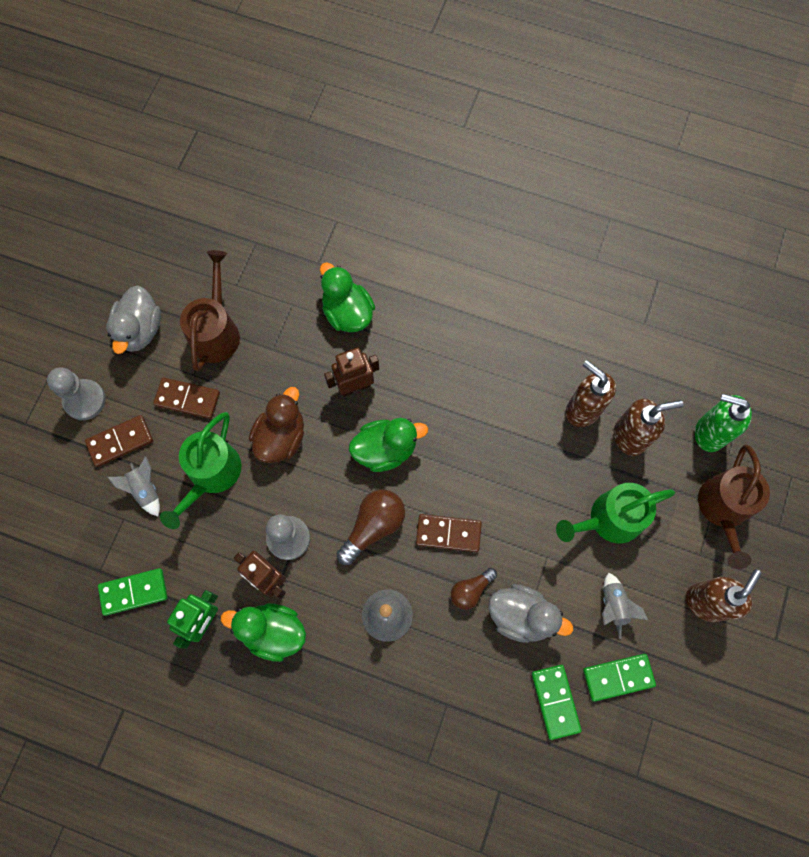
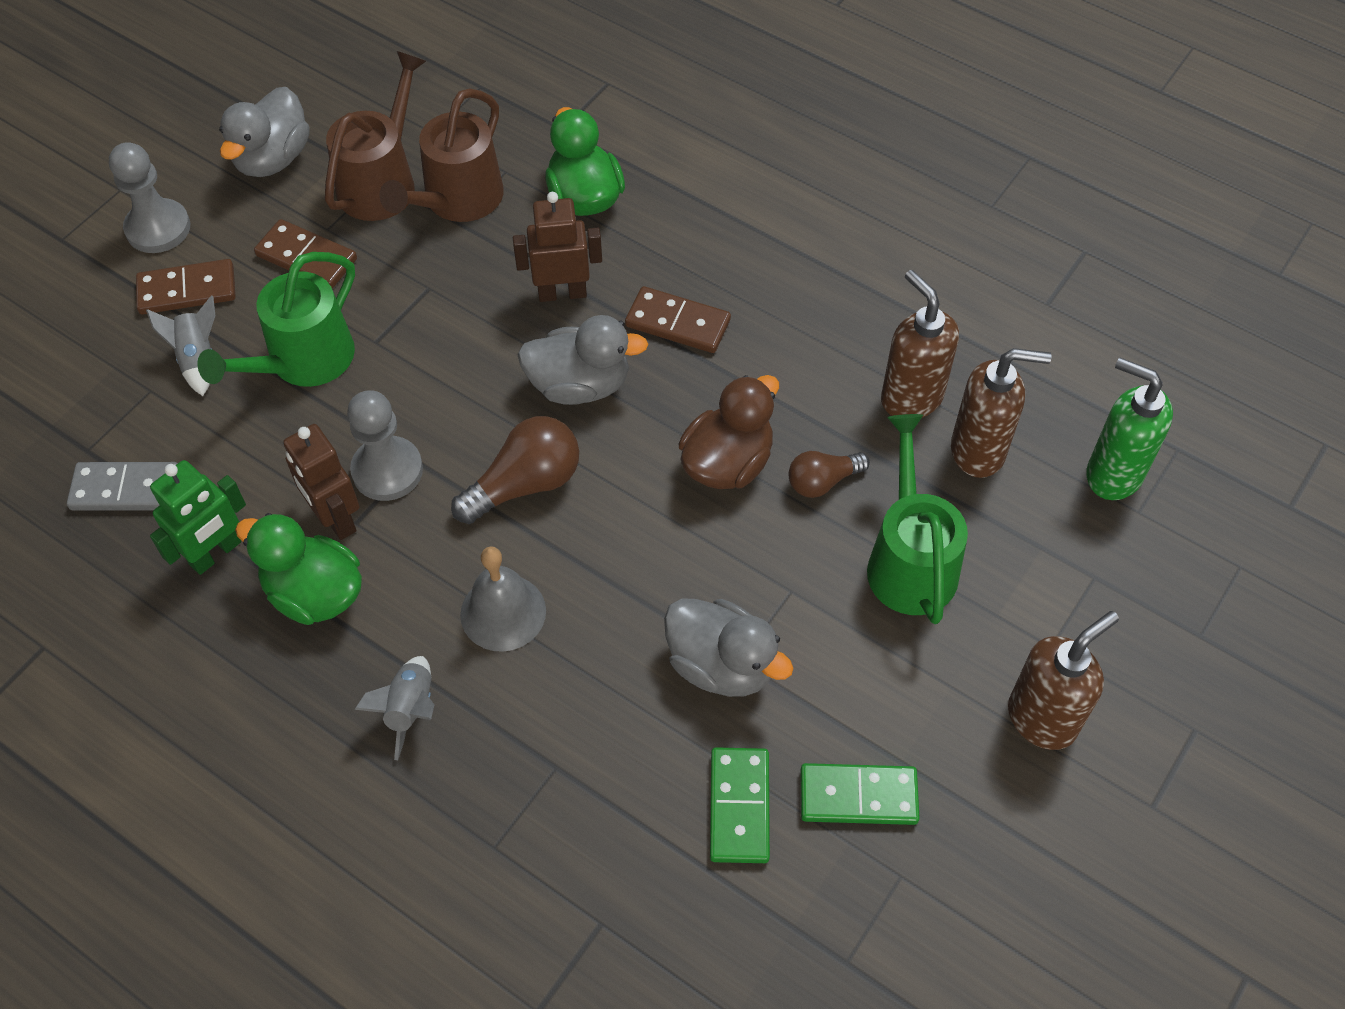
camera: 15 degrees right, 15 degrees down
(134, 592) = (126, 489): green domino -> grey domino
(281, 437) = (426, 334): brown duck -> brown duck (727, 463)
(385, 449) = (580, 385): green duck -> grey duck
(448, 533) = (640, 520): brown domino -> brown domino (677, 323)
(471, 590) = (650, 609): brown light bulb -> brown light bulb (823, 481)
(609, 520) = (909, 560): green watering can -> green watering can turned 90 degrees clockwise
(613, 605) = (881, 686): grey rocket -> grey rocket (410, 709)
(723, 510) = (1108, 589): brown watering can -> brown watering can (457, 201)

